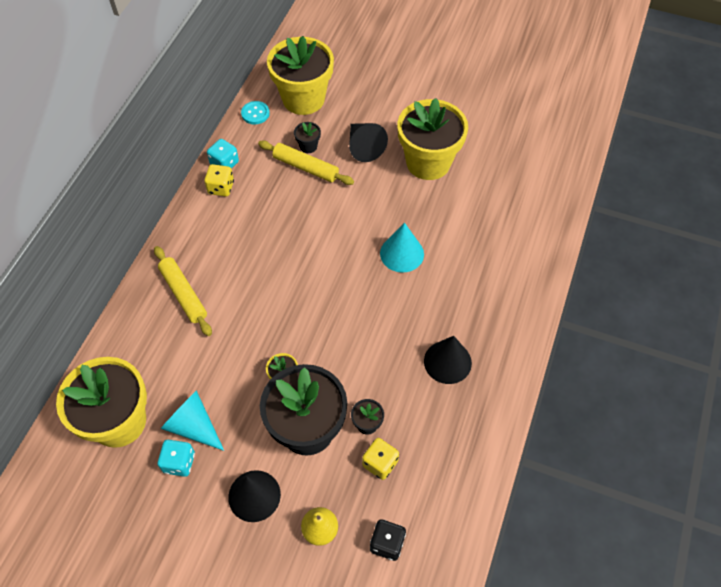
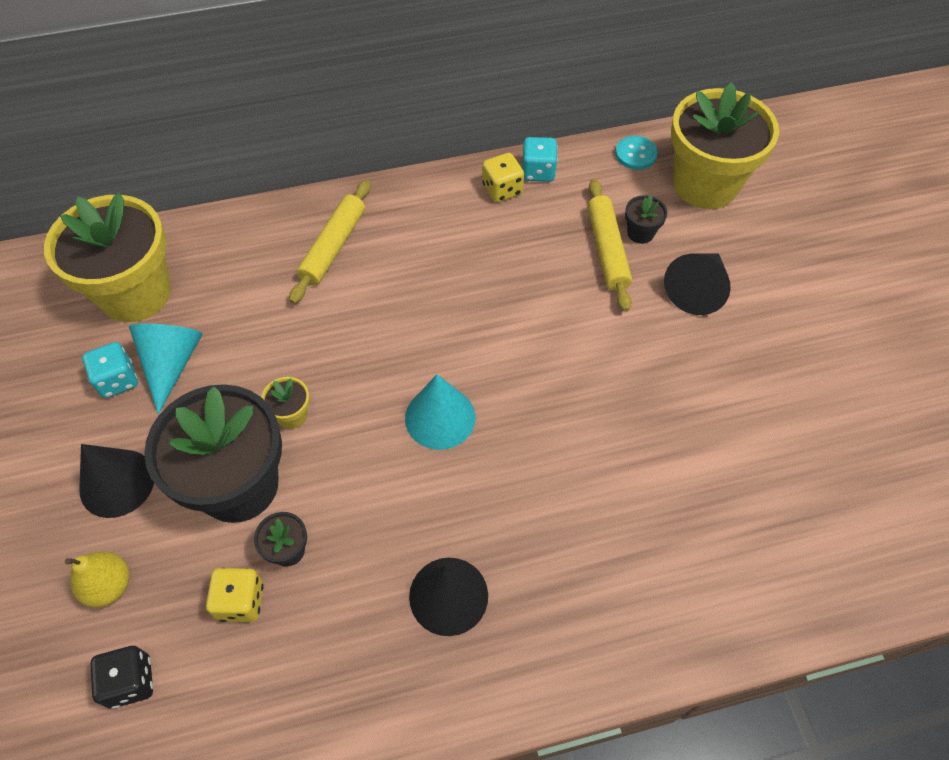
camera: 55 degrees right, 0 degrees up
(402, 253) = (573, 434): turquoise cone -> turquoise cone (440, 417)
(428, 162) = (746, 377): yellow flower pot -> none

